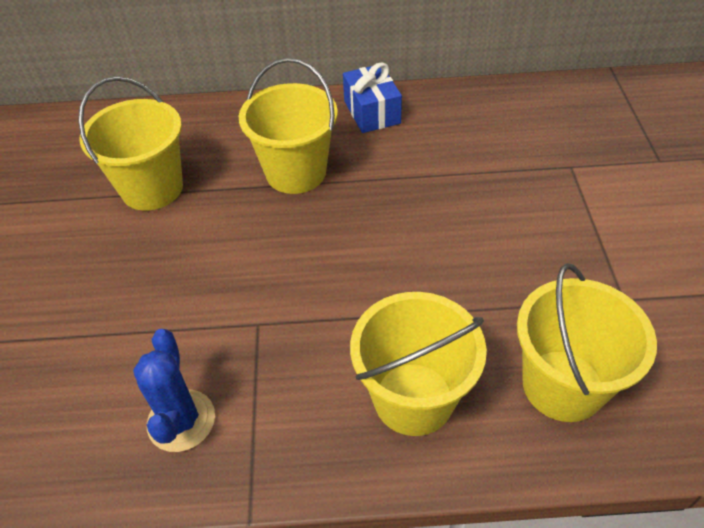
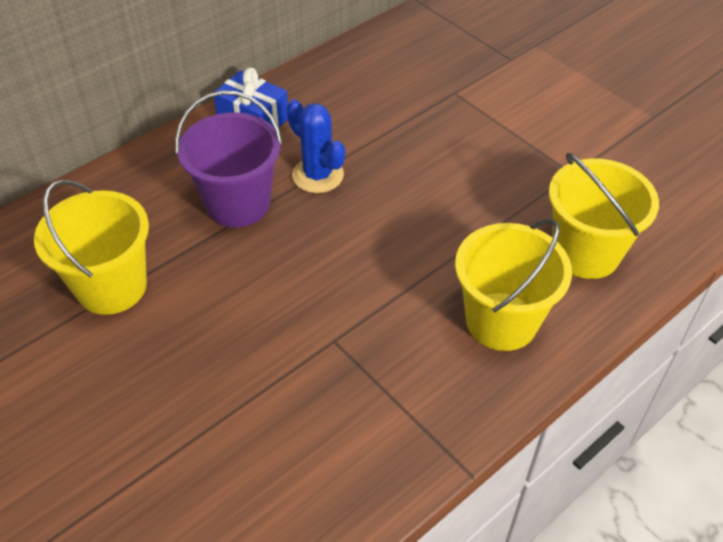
camera: 40 degrees left, 0 degrees up
(181, 420) = (348, 447): blue cactus -> blue cactus (318, 175)
(296, 172) = (238, 204): yellow bucket -> purple bucket

